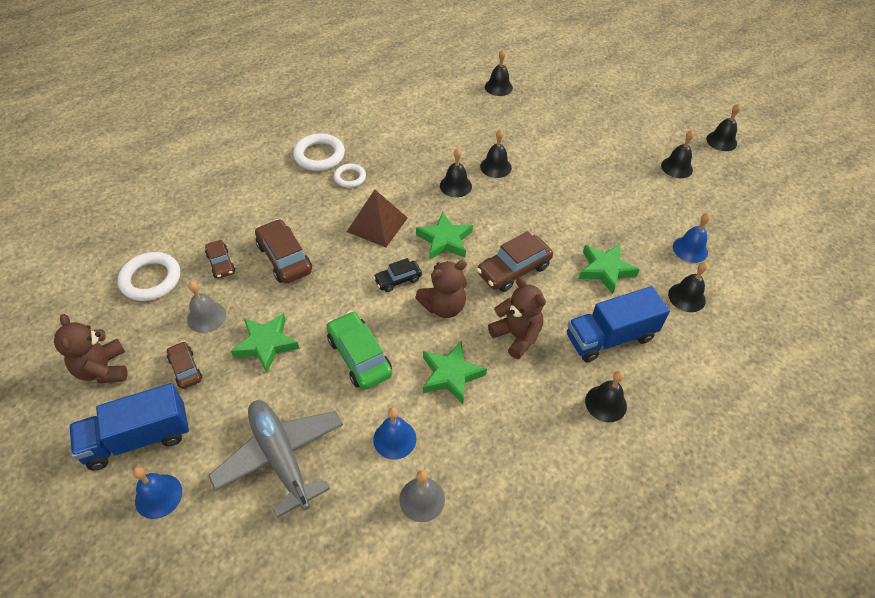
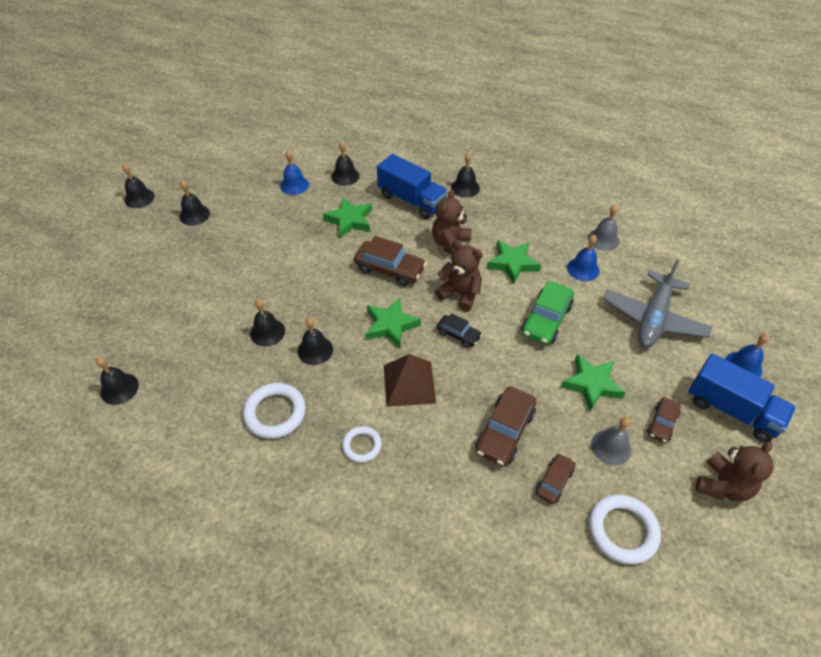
camera: 120 degrees left, 0 degrees up
(319, 155) = (346, 499): white ring -> white ring (275, 413)

